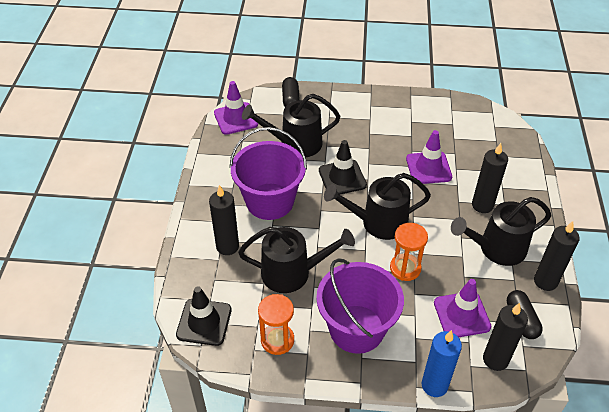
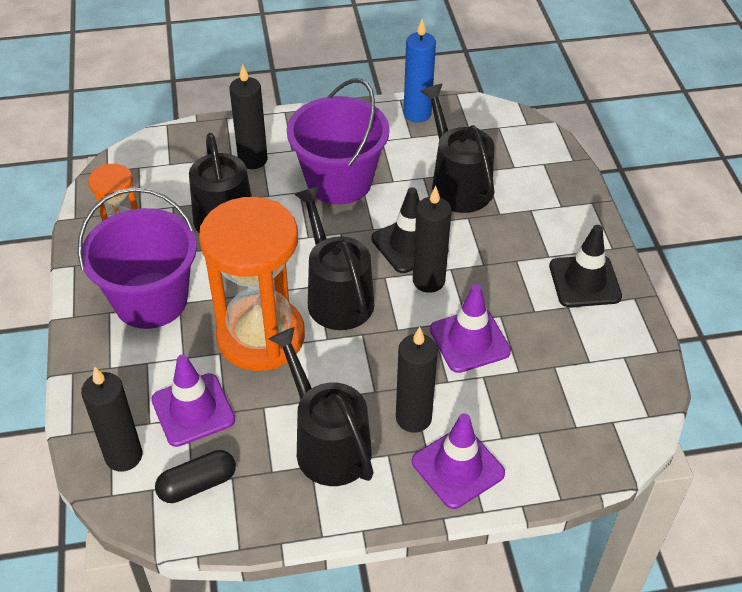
camera: 75 degrees right, 0 degrees up
(204, 322) = (138, 166): black traffic cone -> black traffic cone (584, 281)
(236, 118) = (479, 118): purple traffic cone -> purple traffic cone (458, 467)
(290, 99) = (546, 163): black capsule -> none
(405, 268) = (261, 337): orange hourglass -> orange hourglass, size x1.94
(434, 385) = (76, 391): blue candle -> blue candle (417, 114)
(545, 281) = (277, 514): black candle -> black candle (428, 281)

